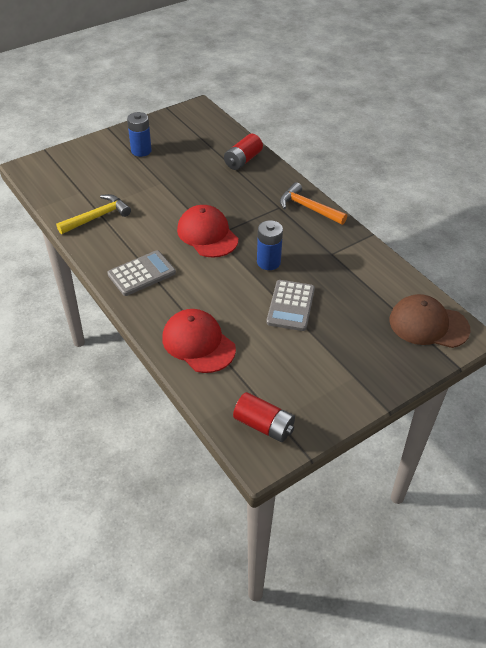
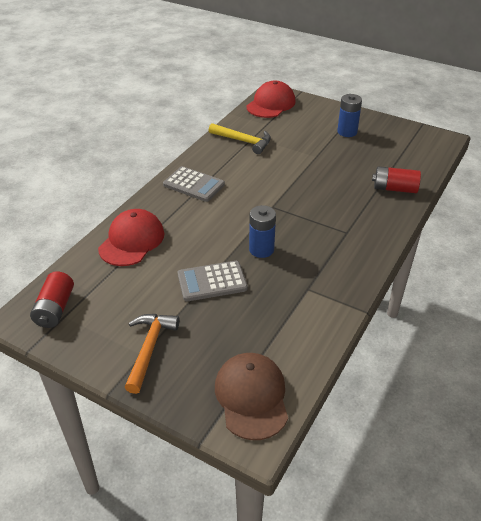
camera: 65 degrees right, 5 degrees down
(207, 234) = (269, 202): red cap -> red cap (271, 104)
(308, 208) = (364, 252): orange hammer -> orange hammer (149, 349)

